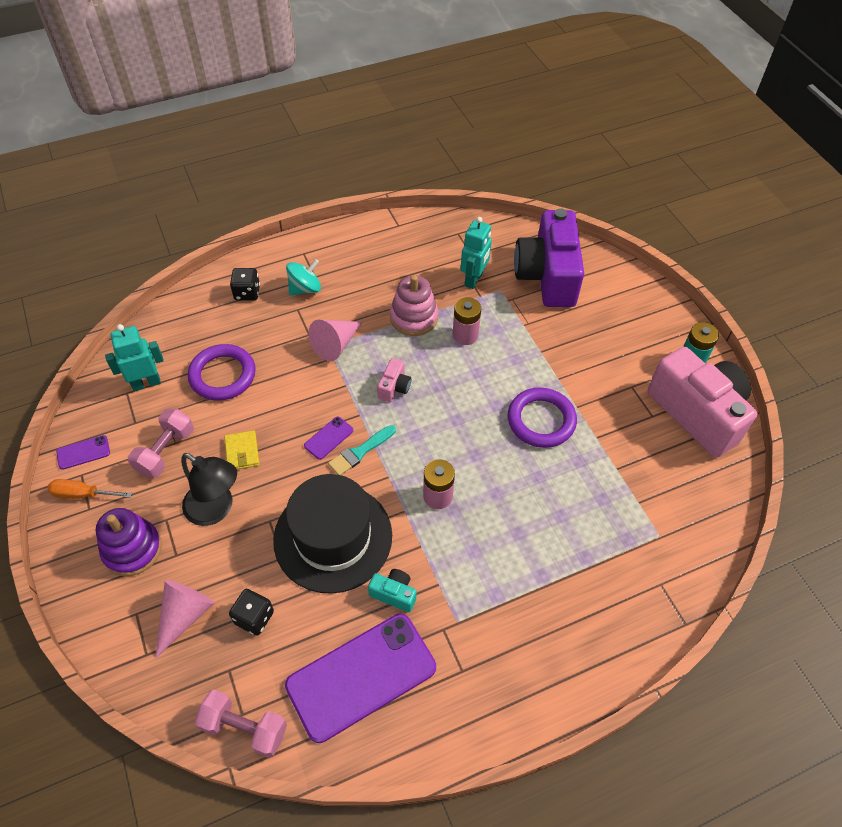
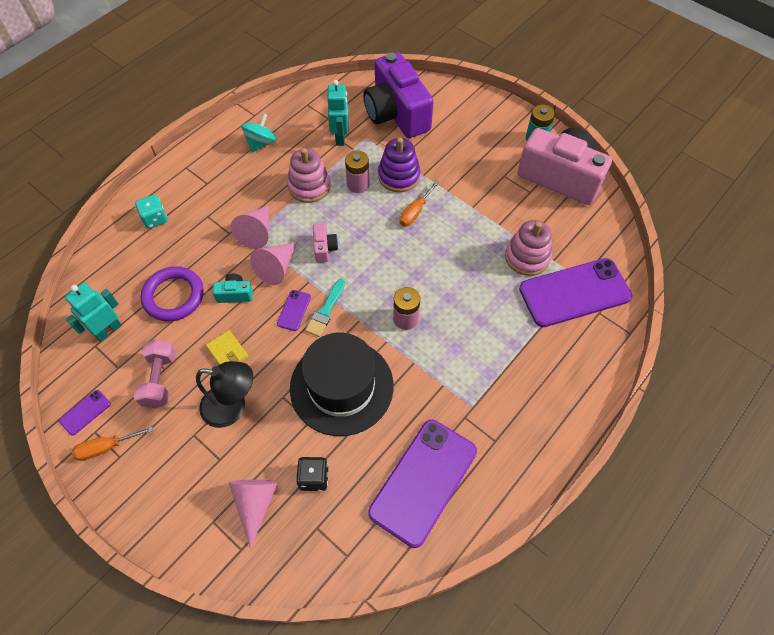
camera: 25 degrees left, 5 degrees up
(132, 549) = (178, 472): purple stacking toy -> purple stacking toy (399, 176)
(244, 728) = (355, 565): pink dumbbell -> none
(247, 293) = (155, 219): black dice -> turquoise dice
(305, 288) = (204, 196): turquoise spinning top -> turquoise spinning top (261, 143)
(336, 387) = (277, 267): none -> pink cone
(394, 594) = (413, 408): turquoise camera -> turquoise camera (235, 294)
(510, 387) = (415, 212): none -> orange screwdriver
(541, 420) = (452, 228): purple ring -> none
(609, 486) = (527, 257): none -> pink stacking toy
(643, 549) = (574, 293): none -> purple phone

